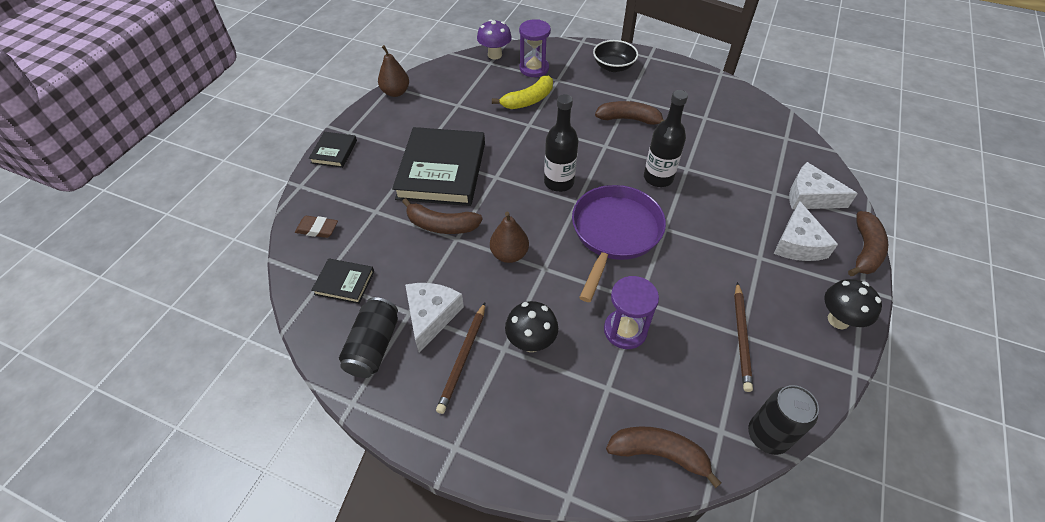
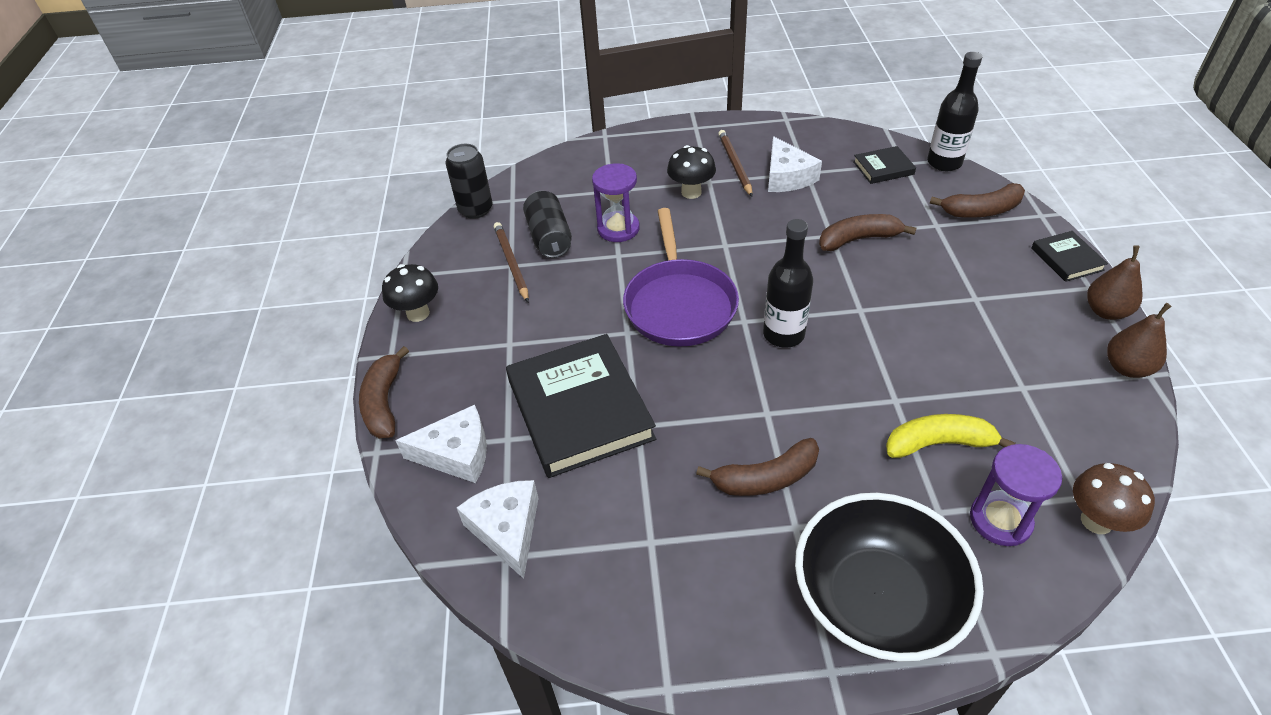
camera: 155 degrees right, 5 degrees down
(317, 229) = (964, 191): brown eraser -> none
(373, 346) = (808, 146): black can -> black can (549, 237)
(442, 170) = (926, 290): black book -> black book (580, 409)
(495, 55) = (1096, 521): purple mushroom -> brown mushroom
(509, 254) = (768, 242): brown pear -> brown pear (1106, 311)
(528, 100) = (938, 443): yellow banana -> yellow banana turned 60 degrees clockwise
(613, 66) = (876, 599): black bowl -> black bowl, size x1.82
(658, 178) = (668, 394): black bottle -> black bottle (944, 163)
(659, 453) = (554, 173): brown banana -> brown banana (981, 211)
(798, 243) = (467, 378): white cheese -> white cheese (507, 529)

